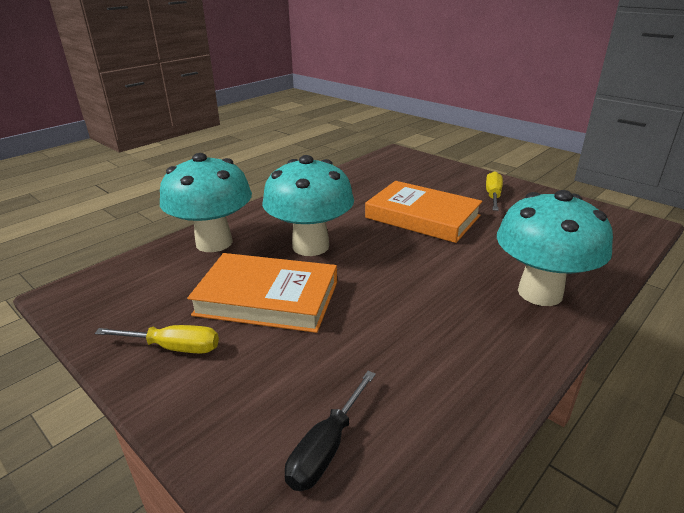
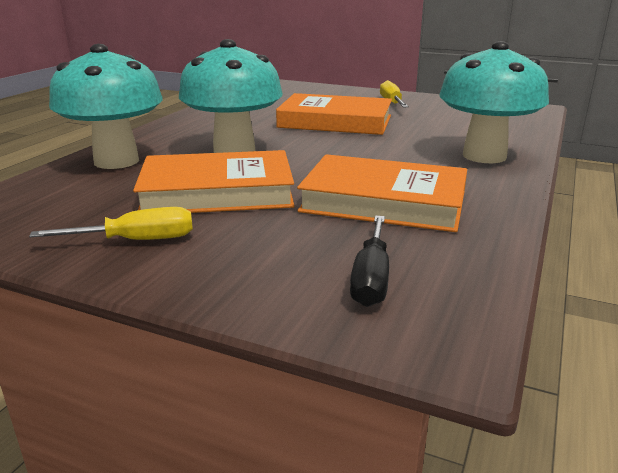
camera: 20 degrees left, 5 degrees down
(400, 342) = (384, 201): none -> orange book

